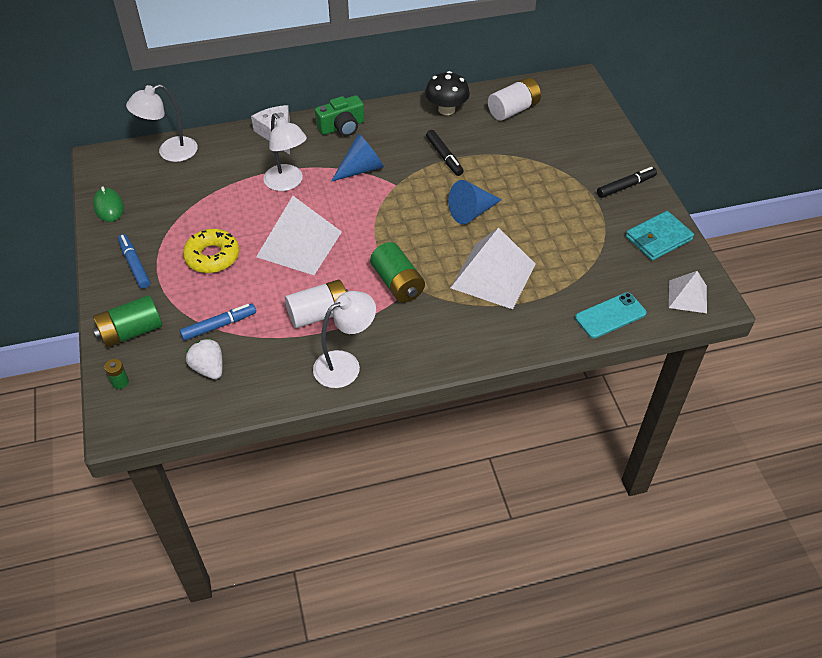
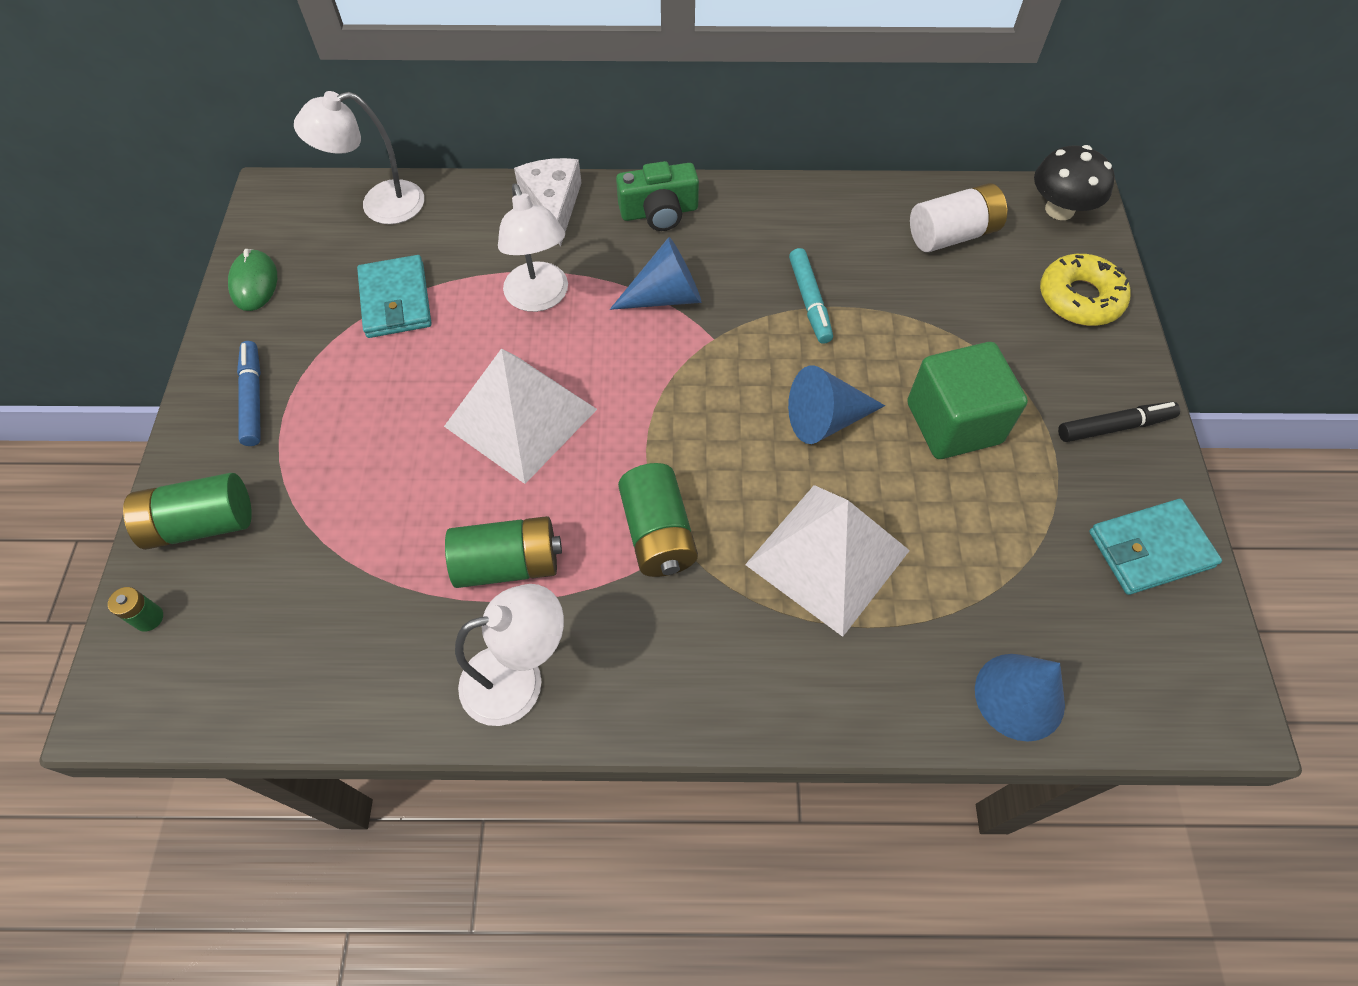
camera: 15 degrees right, 10 degrees up
(201, 200) = (396, 300): none -> turquoise wallet
(209, 368) = (295, 627): white strawberry -> none
(212, 256) = (376, 410): yellow donut -> yellow donut (1079, 298)
(219, 325) = (340, 546): blue marker -> none
(319, 314) = (508, 563): white battery -> green battery
(444, 157) = (809, 301): black marker -> turquoise marker
(446, 109) = (839, 213): black mushroom -> black mushroom (1059, 209)
(541, 200) = (953, 423): none -> green cube
(610, 316) = (1019, 696): turquoise phone -> blue cone
(687, 296) = (1178, 690): white pyramid -> none

